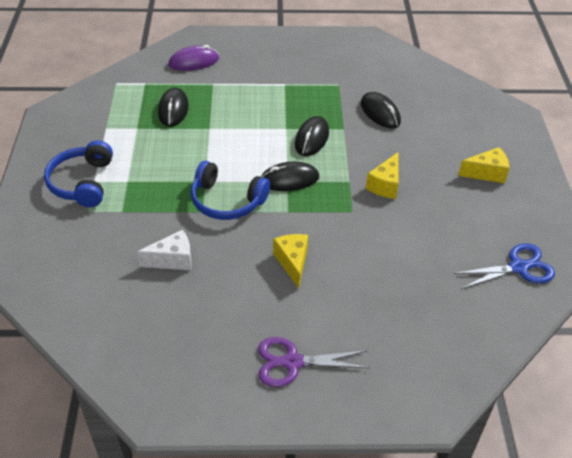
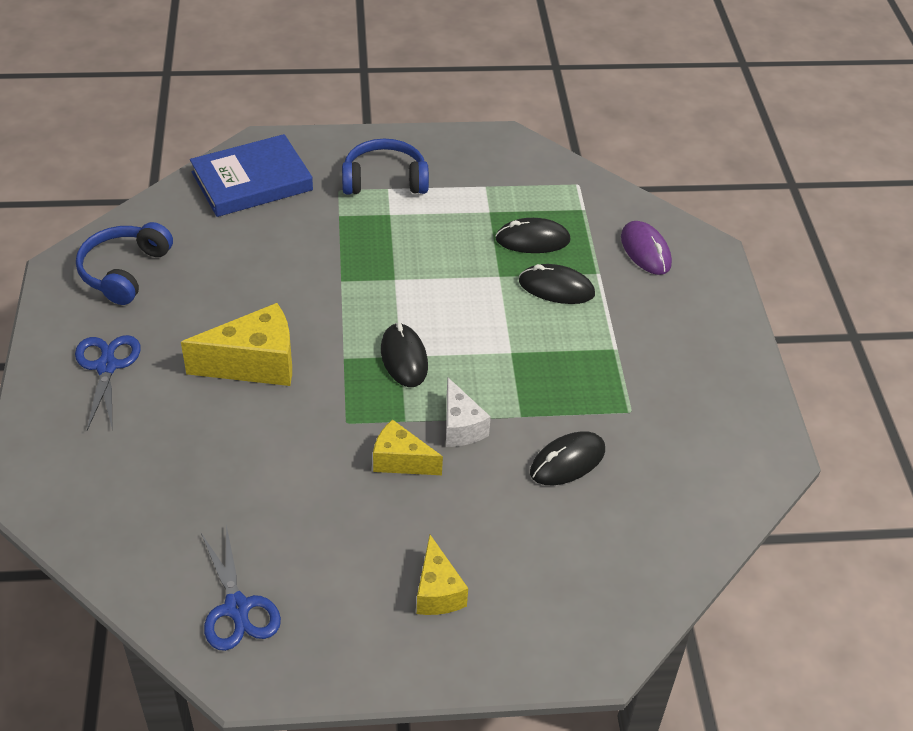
camera: 85 degrees right, 0 degrees up
(60, 268) = (252, 181): none -> blue book
(172, 260) = (262, 262): white cheese -> white cheese (460, 427)
(227, 201) = (360, 300): blue headphones -> blue headphones (124, 271)
(292, 262) = (254, 364): yellow cheese -> yellow cheese, size x1.63
(292, 362) = (106, 367): purple scissors -> blue scissors
(312, 138) = (492, 380): black mouse -> black mouse (556, 288)

